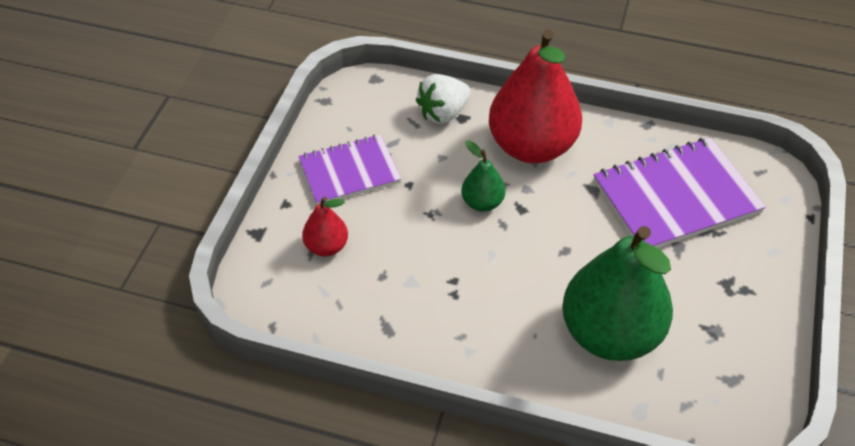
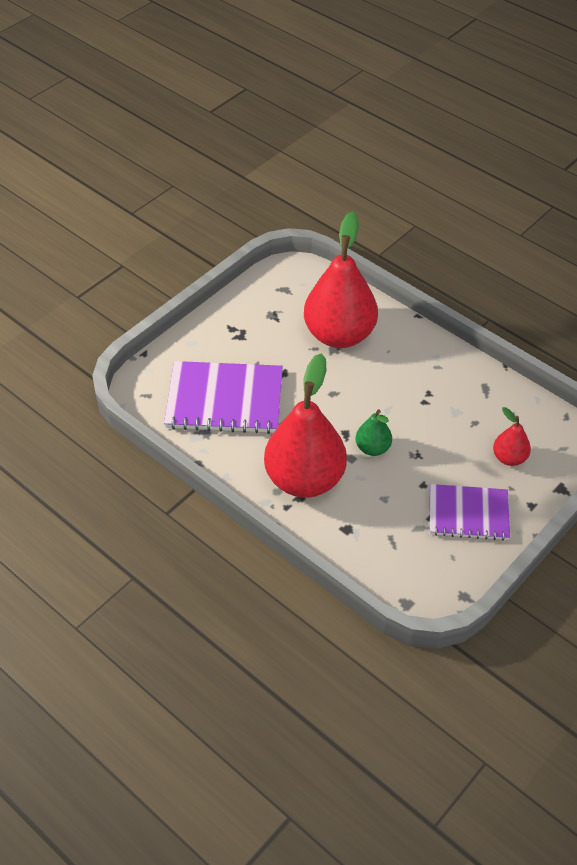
camera: 155 degrees left, 0 degrees up
(443, 113) = (361, 539): white strawberry -> none
(610, 334) = (339, 335): green pear -> red pear

